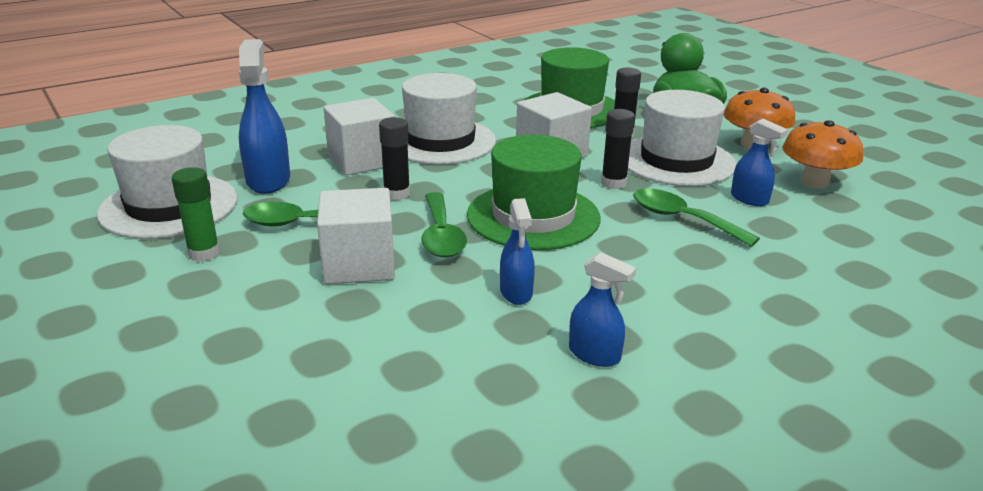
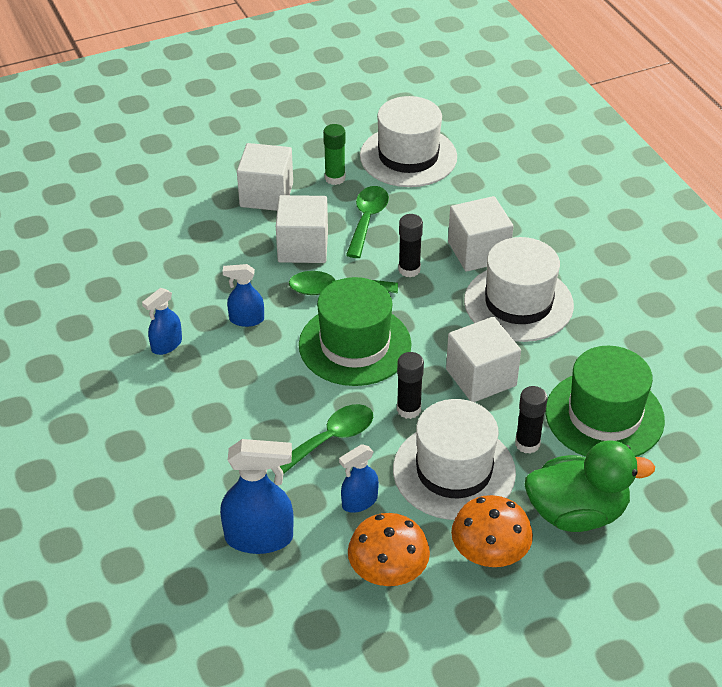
camera: 100 degrees right, 15 degrees up
(233, 306) = (266, 195): none -> white cube
(268, 180) = (446, 201): blue spray bottle -> blue spray bottle (259, 537)

